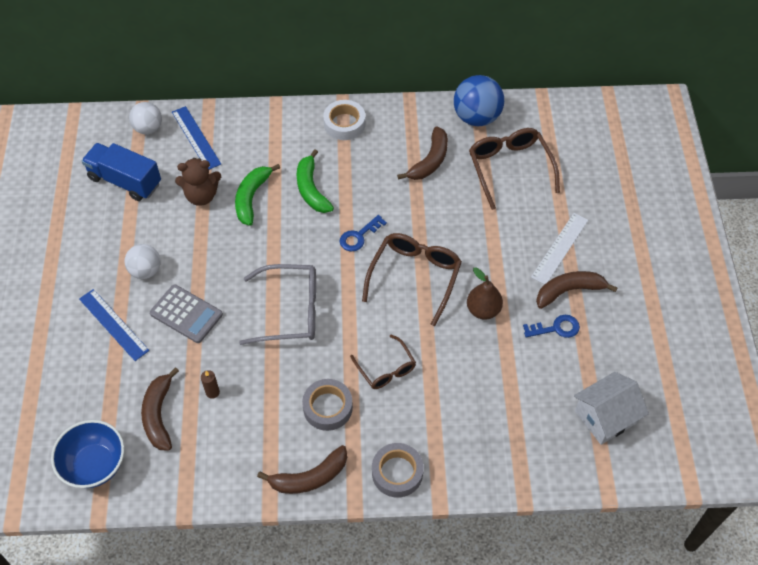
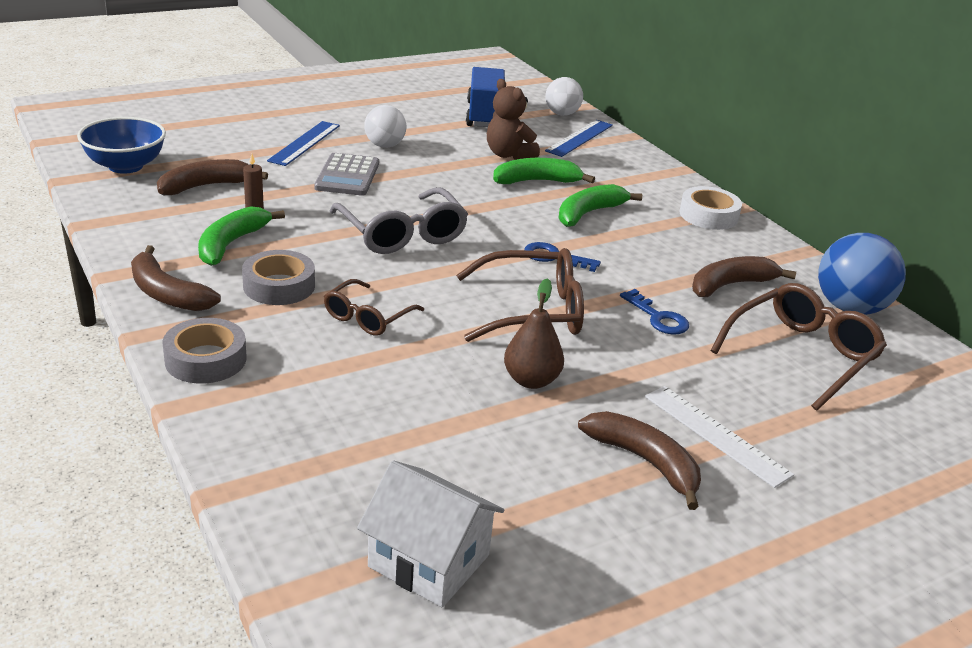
camera: 60 degrees right, 25 degrees down
(258, 421) = (231, 244): none -> green banana
(430, 161) = (730, 285): brown banana -> brown banana turned 150 degrees clockwise
(556, 328) = (561, 462): blue key -> blue key (658, 317)
(560, 248) = (715, 435): white ruler -> white ruler turned 45 degrees clockwise

